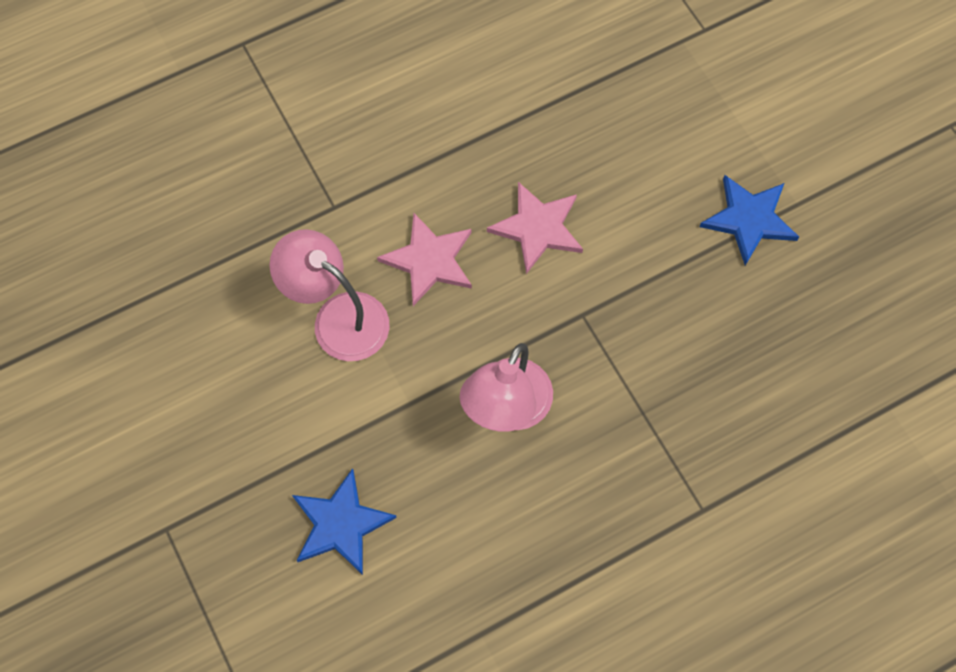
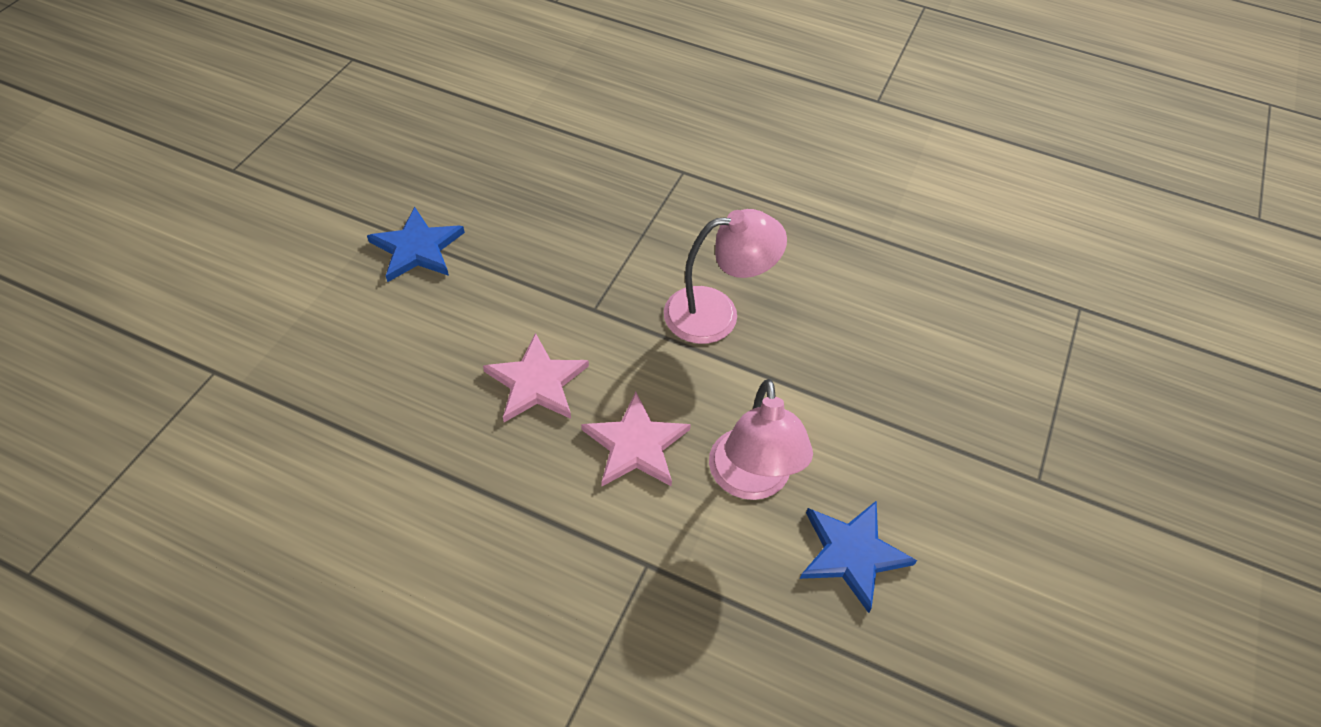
camera: 130 degrees left, 15 degrees down
(340, 524) = (905, 363): blue star -> blue star (852, 554)

